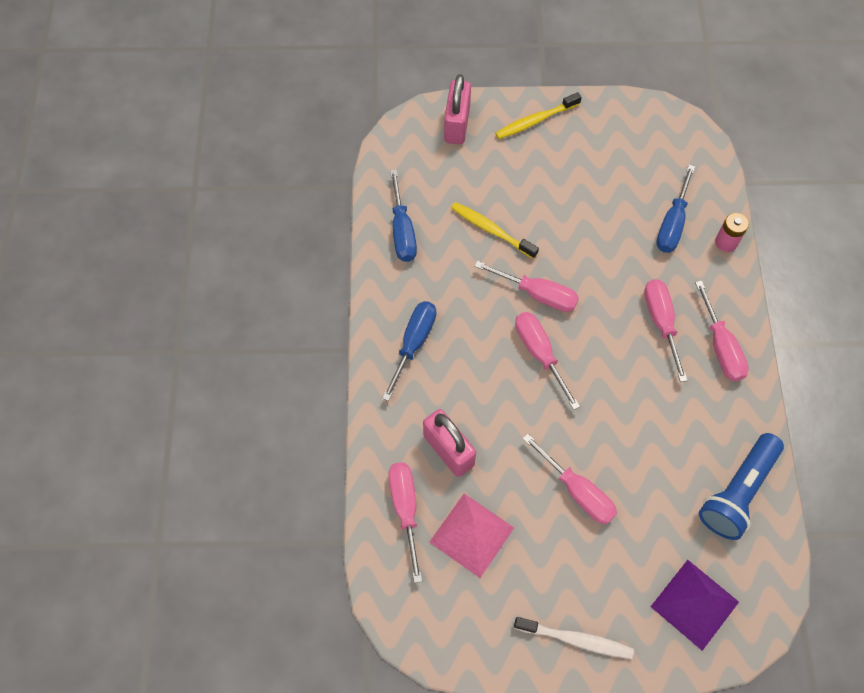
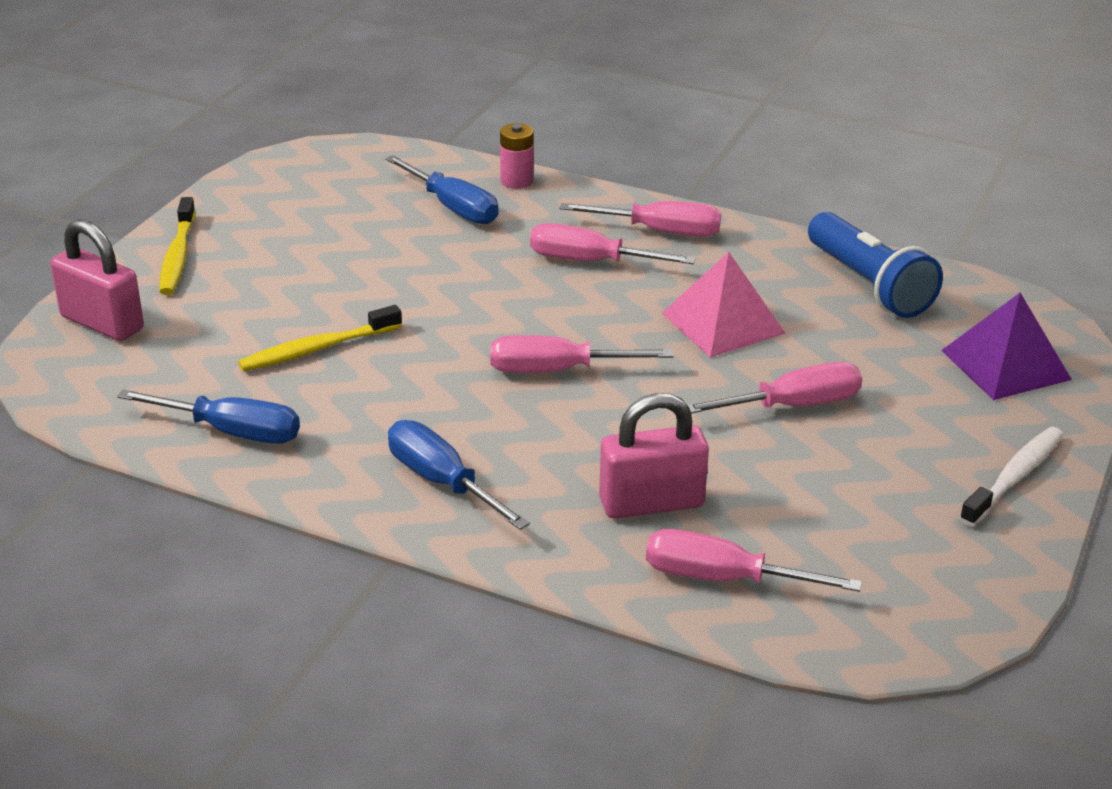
camera: 65 degrees left, 30 degrees down
(471, 534) = (804, 523): pink pyramid -> pink pyramid (722, 323)
(537, 294) = (460, 343): pink screwdriver -> none

